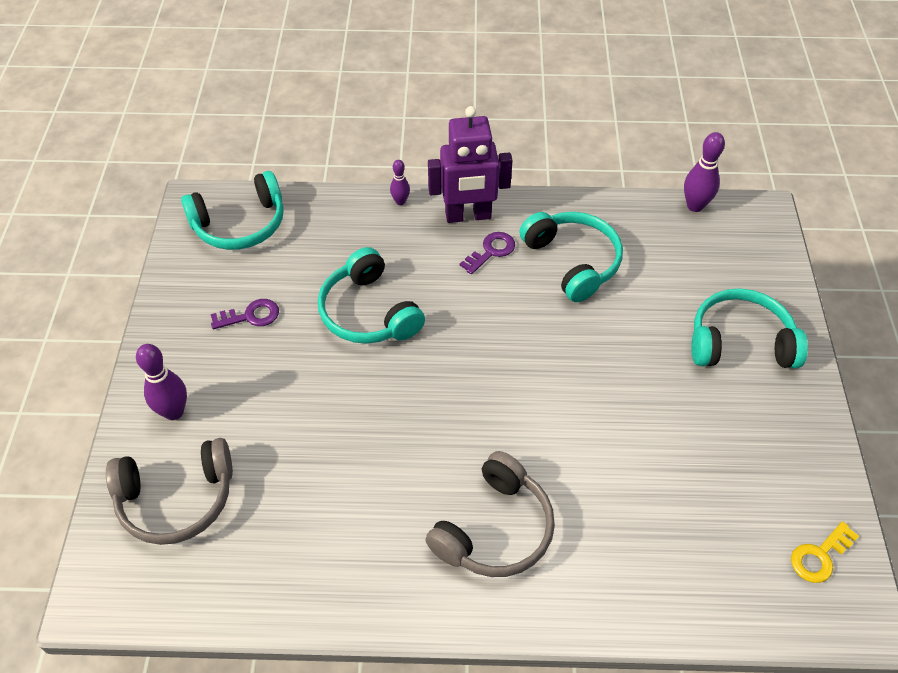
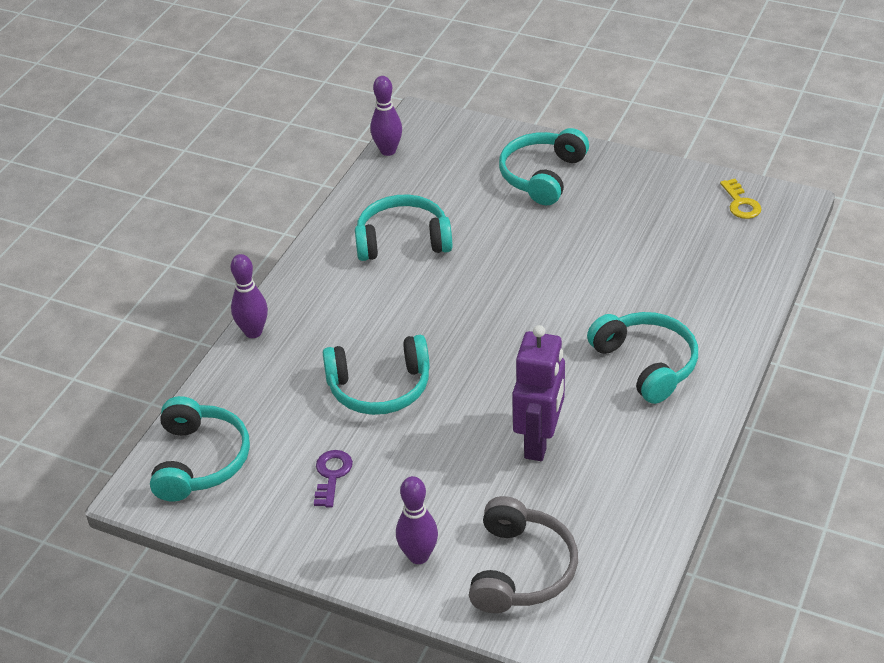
camera: 65 degrees left, 10 degrees down
(400, 201) = (253, 332): purple bowling pin -> purple bowling pin, size x1.69
(468, 216) = (304, 290): purple robot -> purple robot (539, 441)
(491, 251) = (358, 287): purple key -> none
(495, 529) = (646, 364): grey headphones -> turquoise headphones

